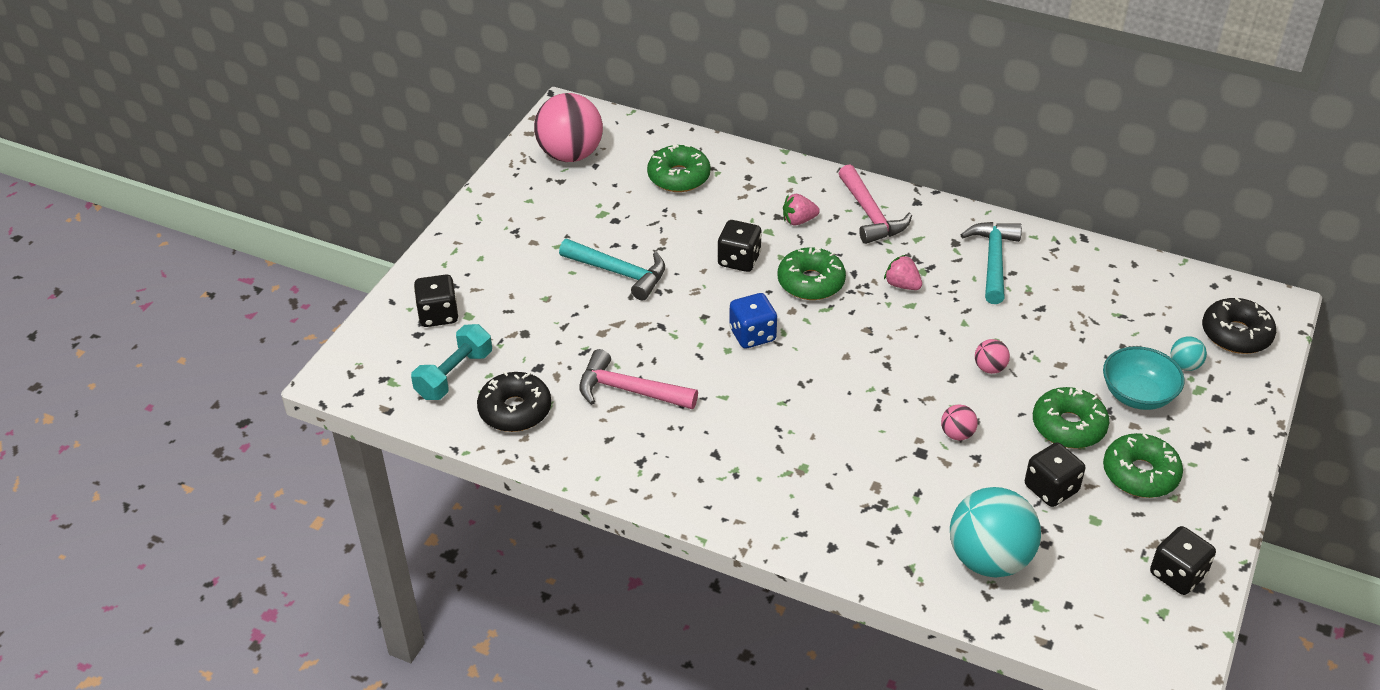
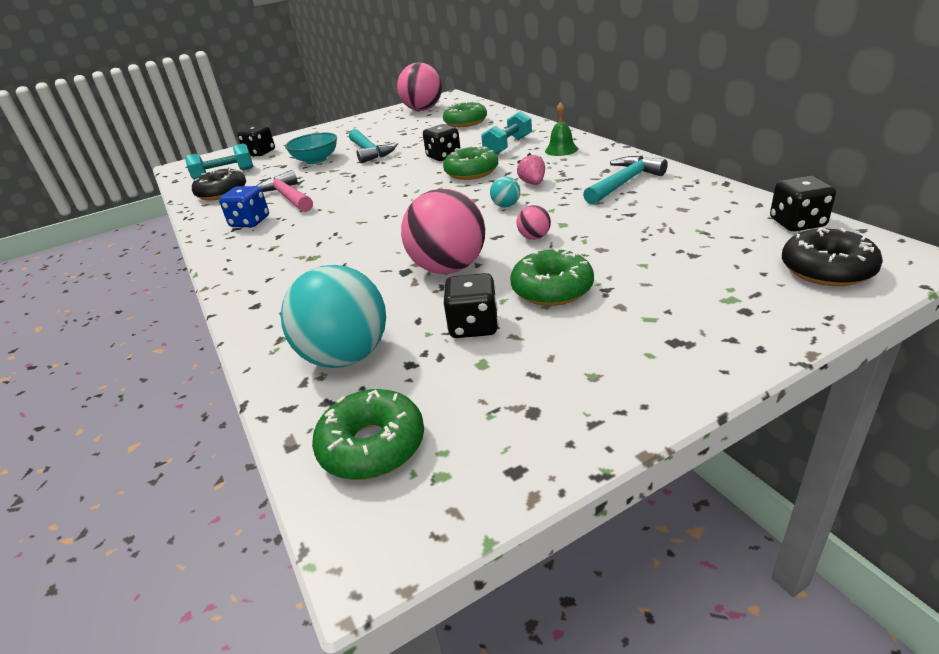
camera: 40 degrees right, 10 degrees down
(752, 335) = (396, 188): blue dice -> blue dice (250, 222)
(798, 220) = (508, 146): pink strawberry -> turquoise dumbbell
(870, 215) = (561, 150): pink hammer -> green bell
(957, 434) = (449, 268): pink ball -> pink ball, size x2.29
(1137, 395) = (652, 286): turquoise bowl -> turquoise bowl (316, 160)
(1140, 474) = (578, 344): green donut -> green donut (372, 446)
(1177, 574) = (505, 446): black dice -> black dice (797, 223)
(1184, 365) = (733, 278): turquoise ball -> turquoise ball (506, 206)

